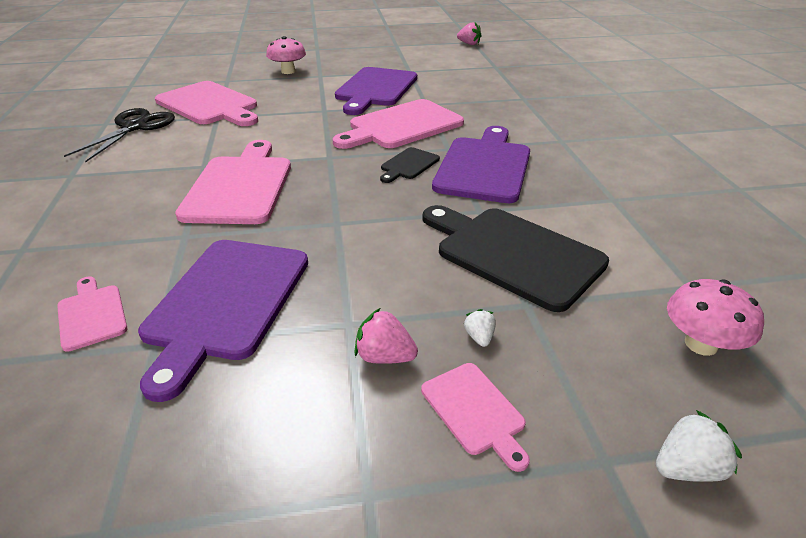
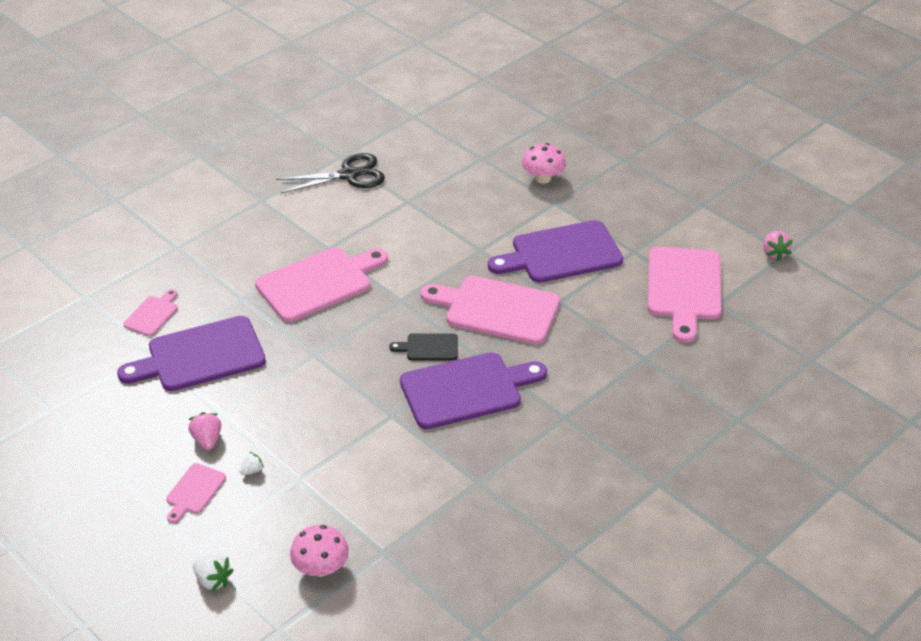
camera: 55 degrees right, 5 degrees up
(209, 105) = (424, 183): pink cutting board -> pink cutting board (684, 288)
(513, 253) = (351, 453): black cutting board -> none

